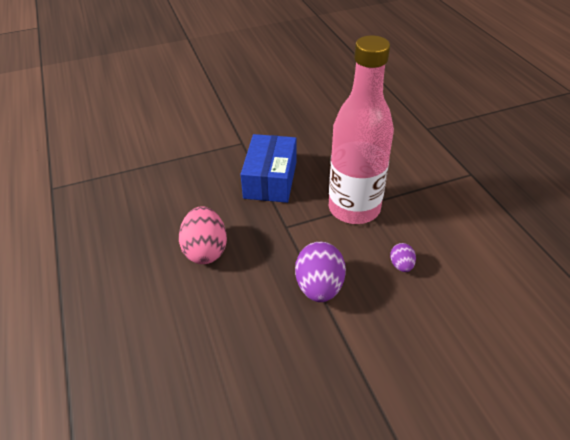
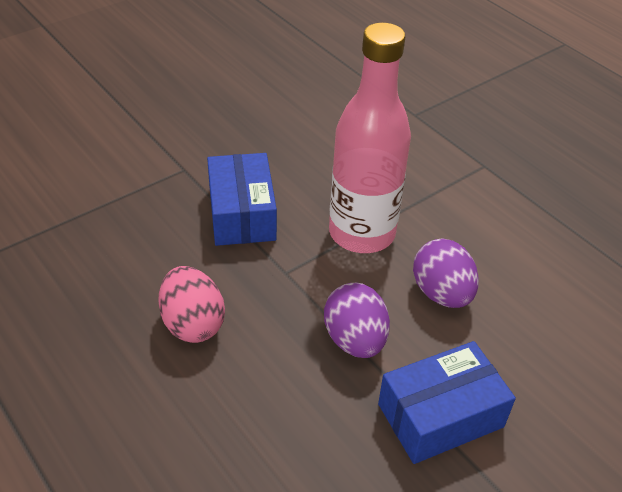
camera: 20 degrees left, 0 degrees up
(366, 361) = (440, 415): none -> blue box
(401, 265) = (441, 293): purple egg -> purple egg, size x1.95

